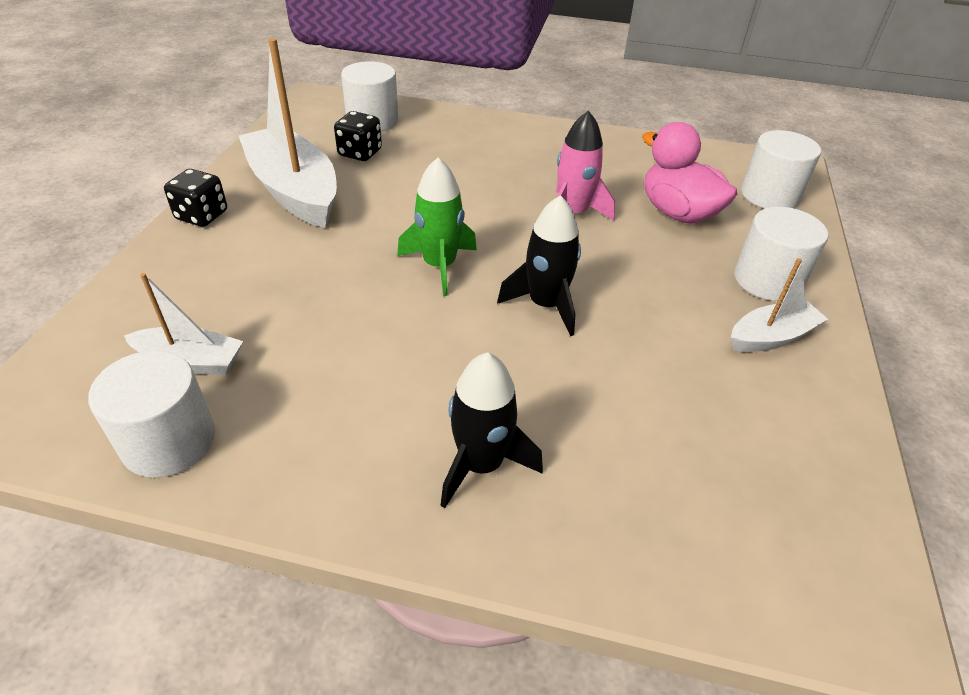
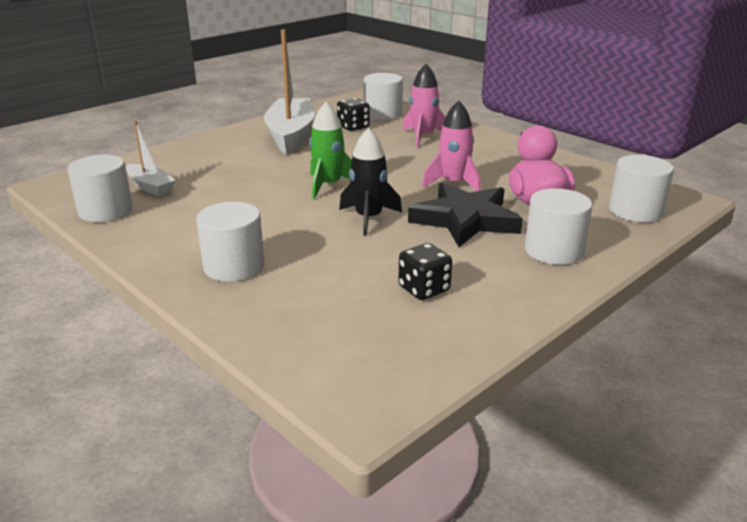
camera: 35 degrees right, 15 degrees down
(202, 215) = (228, 135): black dice -> black dice (424, 289)
(460, 147) = (423, 137): none -> pink rocket
(481, 464) = (234, 266): black rocket -> white cylinder
(643, 266) = (465, 220): none -> black star
(771, 337) = (507, 277): white boat -> none

